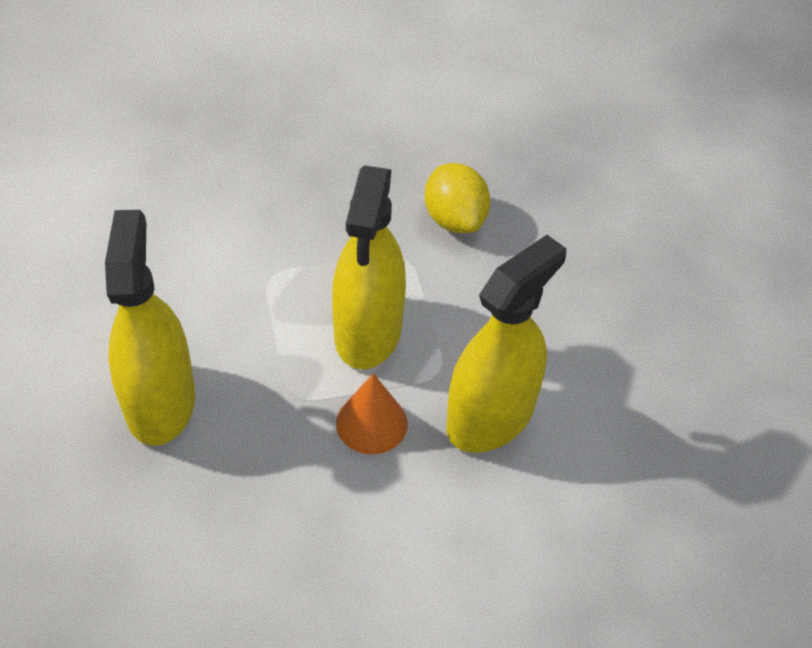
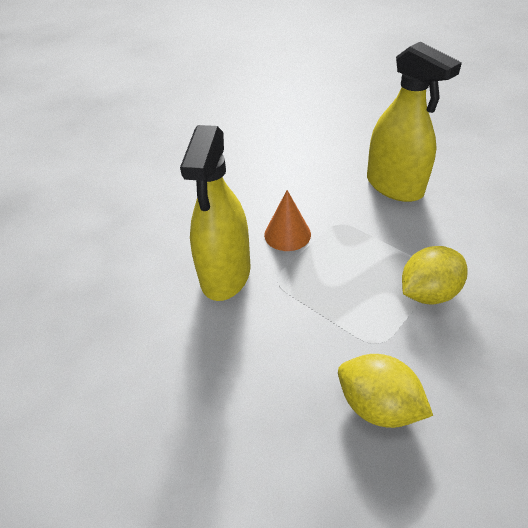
camera: 150 degrees right, 5 degrees down
(306, 264) = (428, 293): none -> yellow lemon
(368, 332) = (341, 276): yellow spray bottle -> none

